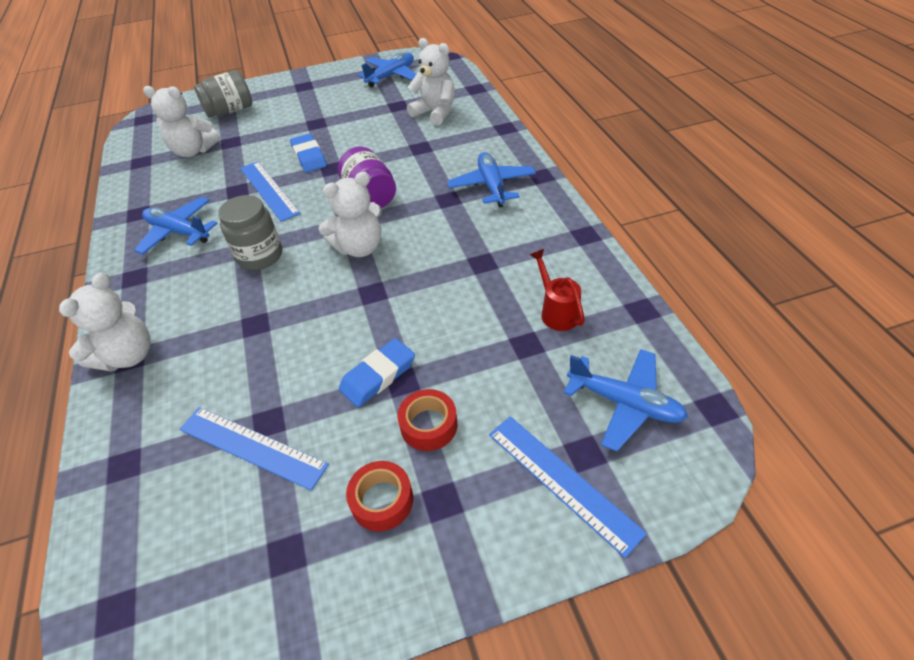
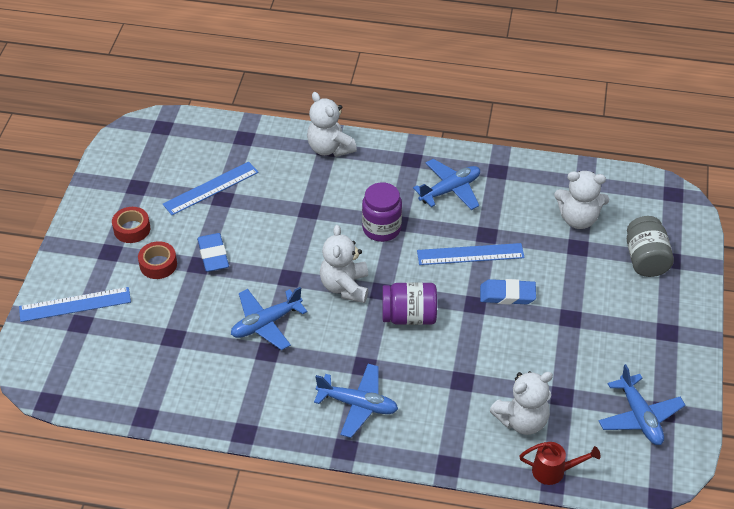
camera: 115 degrees right, 0 degrees up
(193, 151) = (578, 219): white teddy bear -> white teddy bear turned 120 degrees counterclockwise
(260, 256) = (381, 229): grey jar -> purple jar
(556, 311) = (185, 368): red watering can -> red watering can (554, 471)
(624, 403) = (90, 360): blue plane -> blue plane (266, 323)

